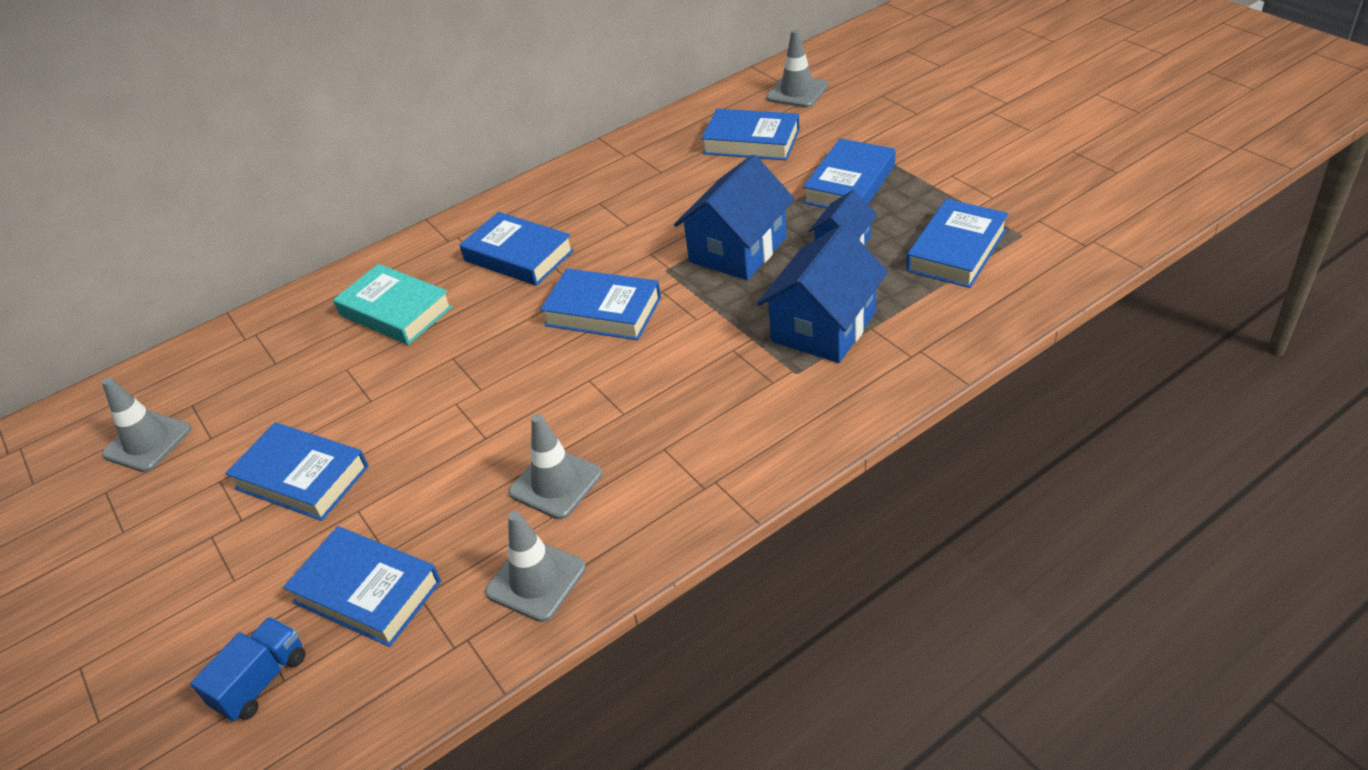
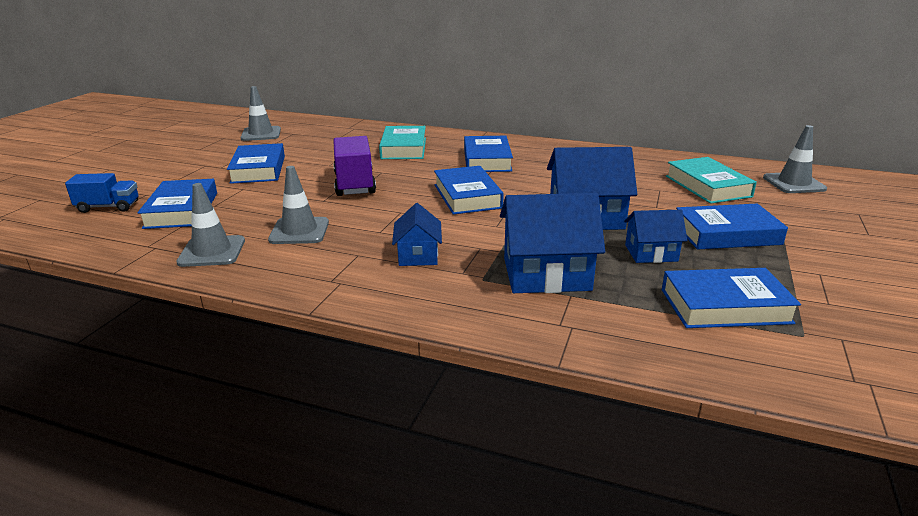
camera: 50 degrees right, 15 degrees down
(465, 394) = (355, 184): none -> purple truck
(708, 401) = (418, 255): none -> blue house
(751, 142) = (707, 186): blue book -> turquoise book

